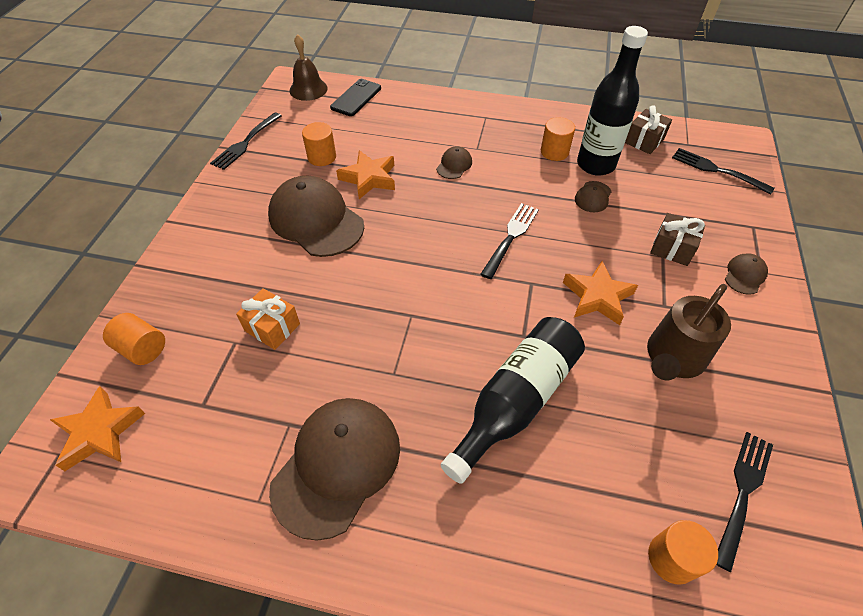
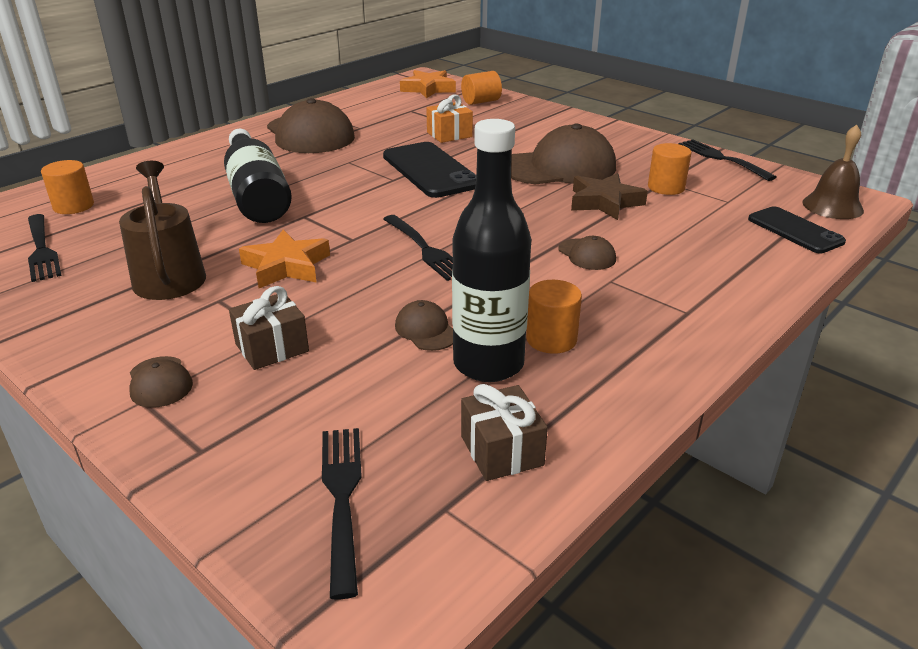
camera: 120 degrees right, 20 degrees down
(369, 178) = (604, 202): orange star -> brown star
(374, 298) = (430, 170): none -> black phone
(718, 170) = (342, 499): black fork -> black fork turned 75 degrees counterclockwise

